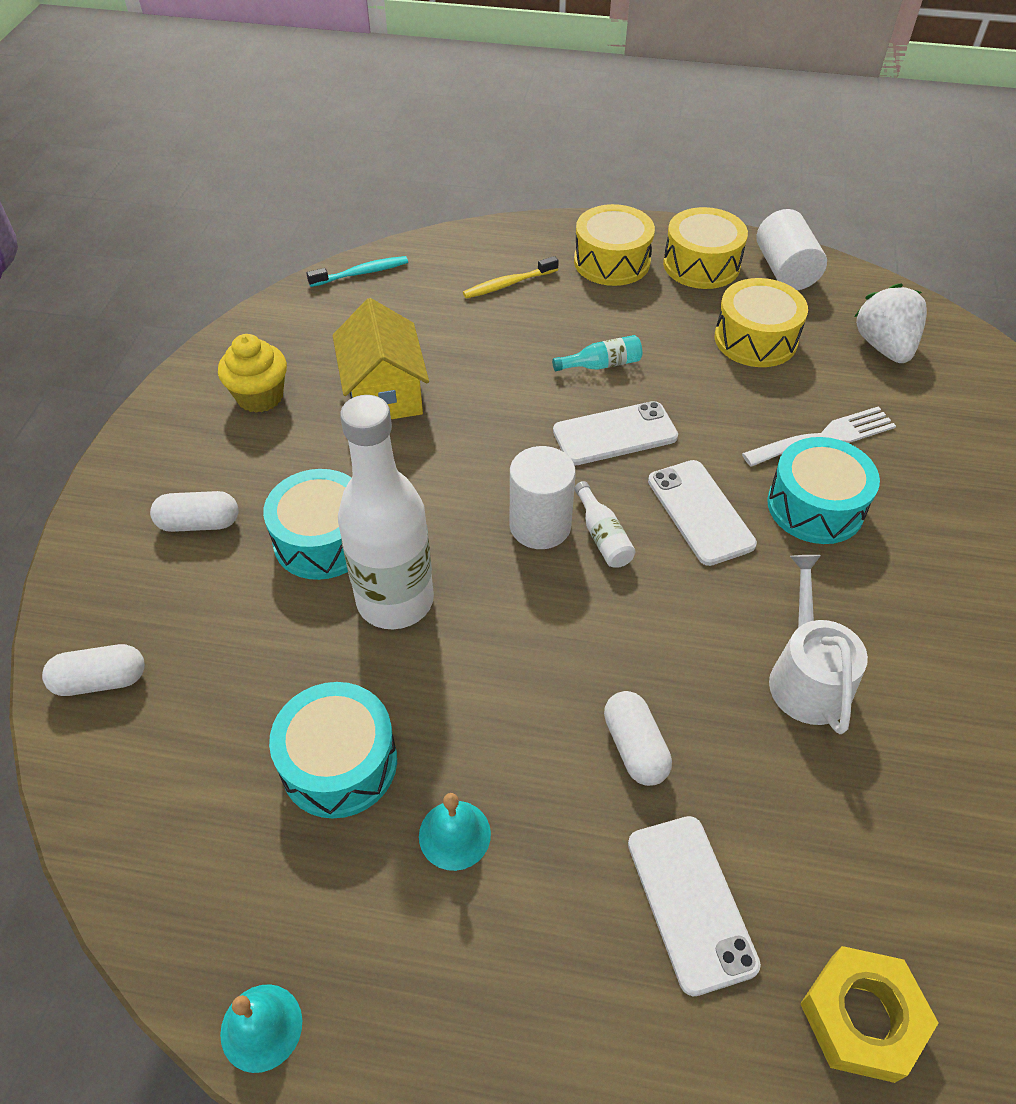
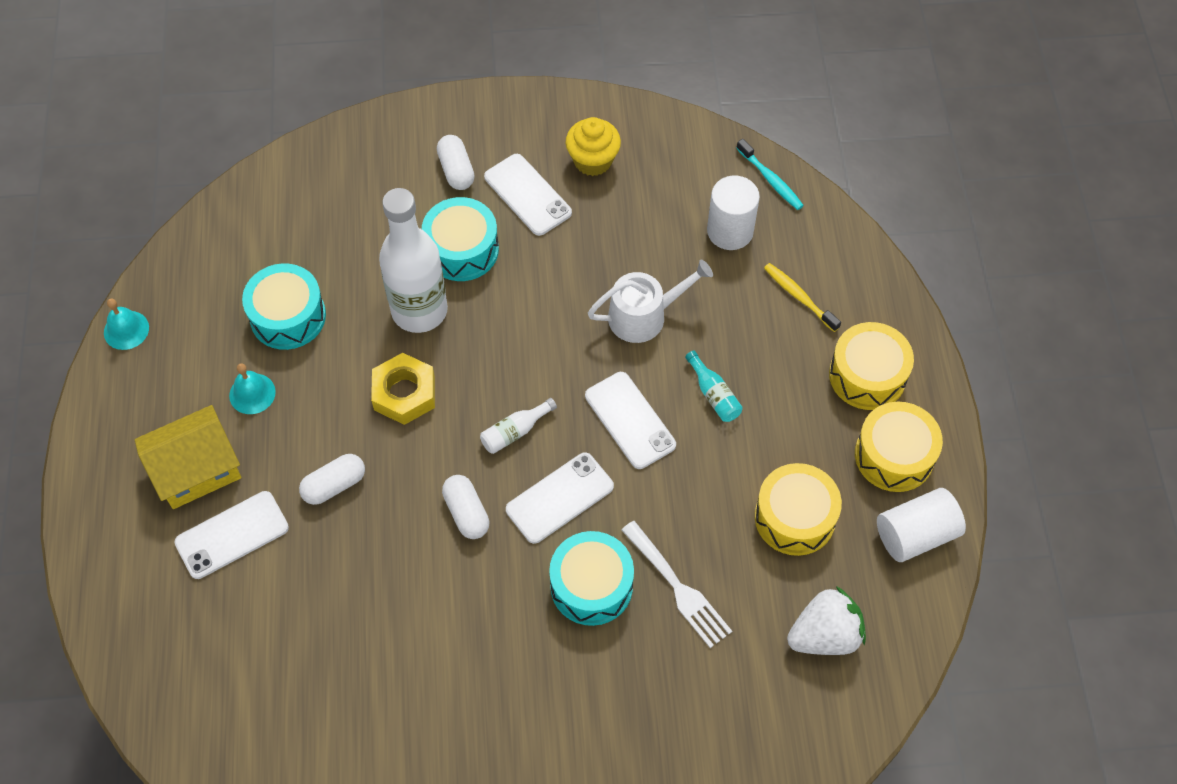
camera: 75 degrees right, 10 degrees up
(101, 681) = (317, 168): white capsule -> white capsule (466, 513)
(275, 462) = (528, 195): none -> white phone
(384, 392) = (625, 242): yellow house -> yellow house (196, 470)
(540, 526) = (513, 386): white cylinder -> white cylinder (730, 231)
(807, 677) = (417, 591): white watering can -> white watering can (644, 316)
(862, 1017) = (177, 640): yellow nut -> yellow nut (404, 393)

